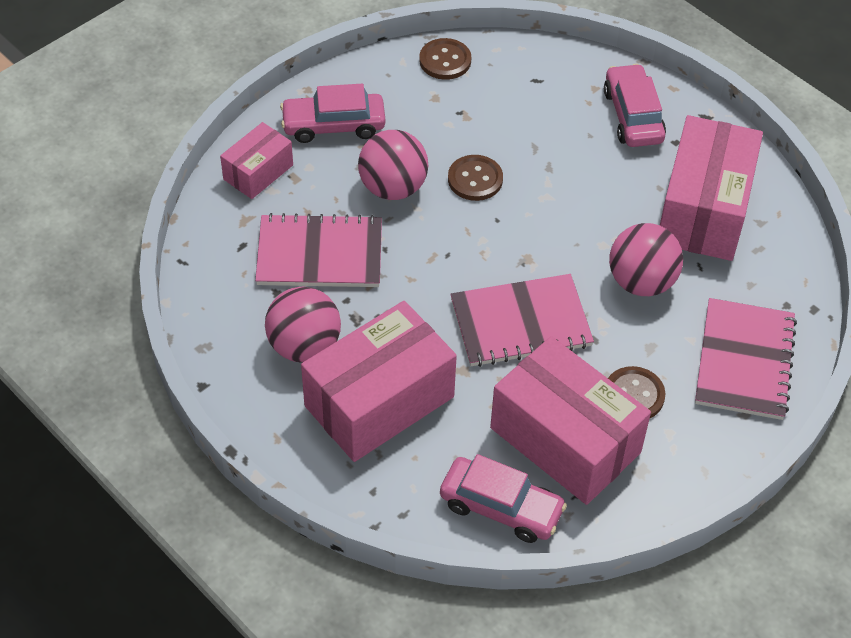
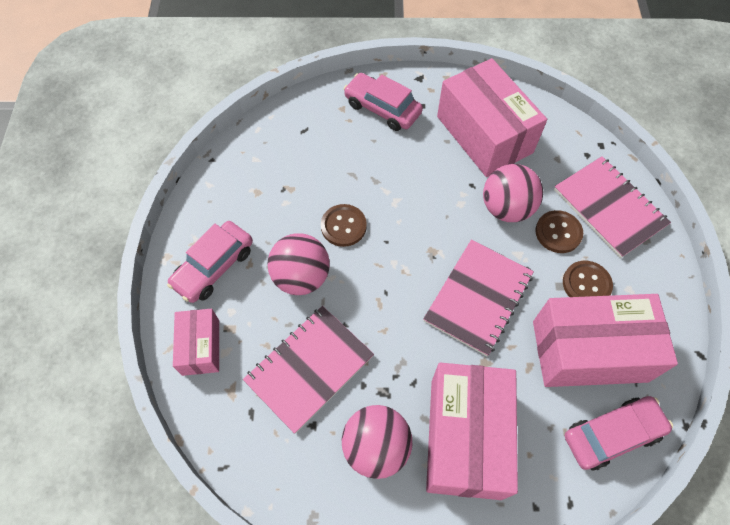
camera: 45 degrees left, 10 degrees up
(445, 60) = (235, 162): brown button -> brown button (558, 232)

